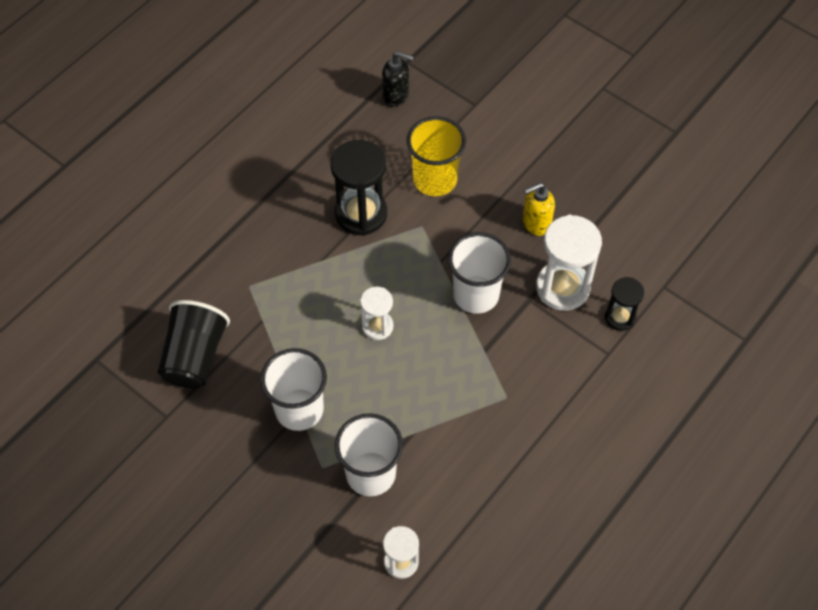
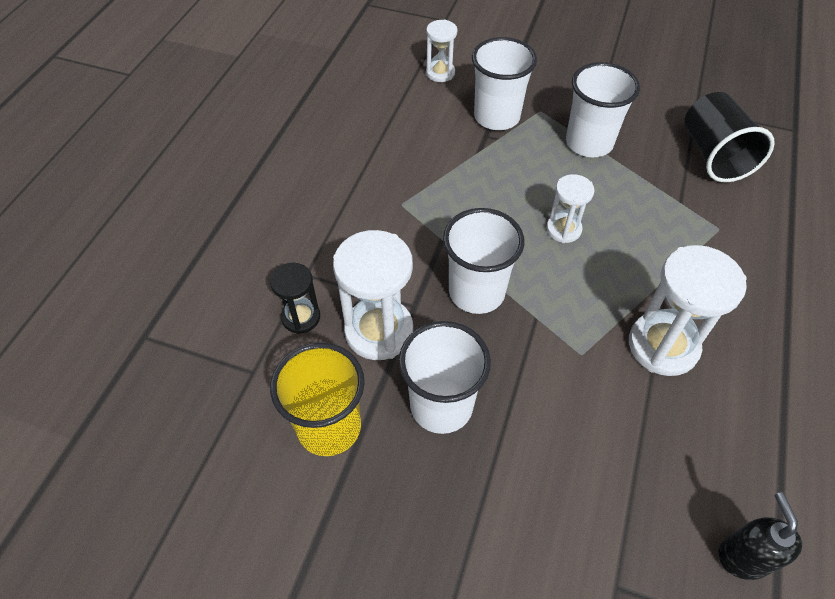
camera: 160 degrees right, 5 degrees down
(361, 214) = (663, 346): black hourglass -> white hourglass
(396, 96) = (743, 557): black soap dispenser -> black soap dispenser turned 90 degrees clockwise
(435, 180) = (602, 426): yellow cup -> yellow cup (329, 427)
(536, 223) = (441, 406): yellow soap dispenser -> white cup

